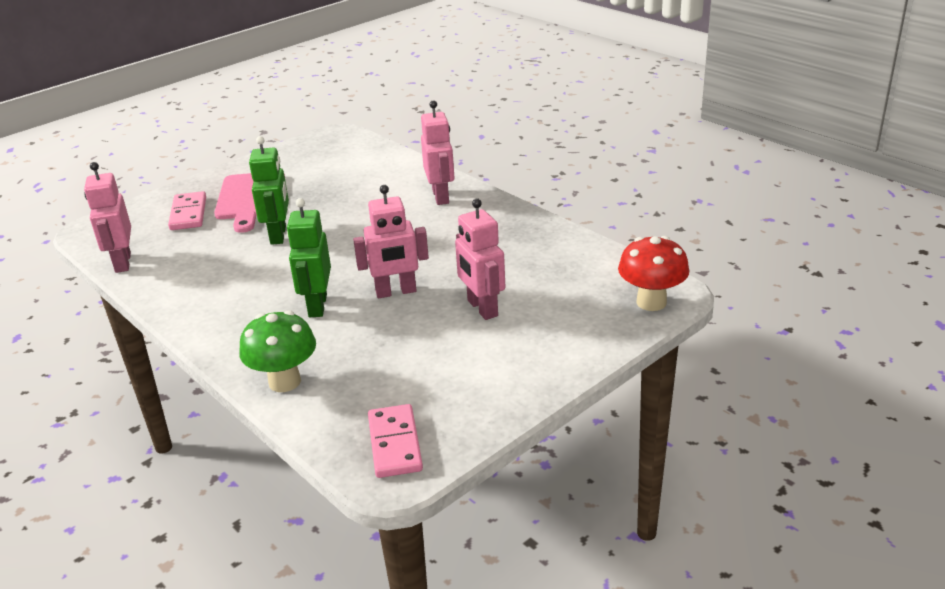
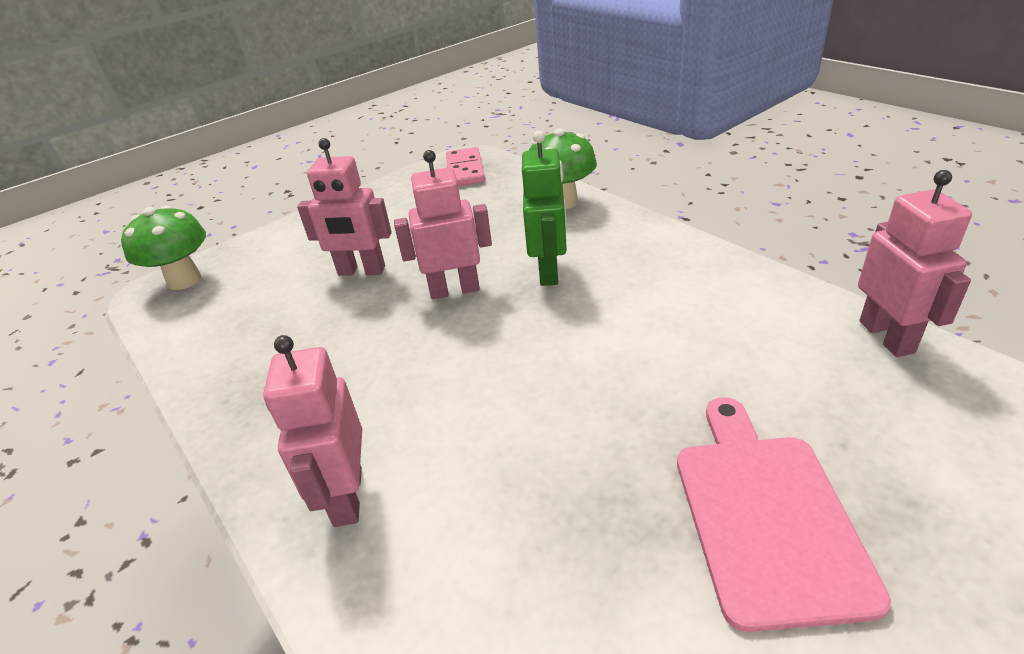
camera: 175 degrees left, 5 degrees up
(188, 214) = (877, 463): pink domino -> none
(278, 235) = (648, 393): green robot -> none
(482, 308) = (361, 271): pink robot -> pink robot turned 120 degrees clockwise
(651, 302) = (184, 280): red mushroom -> green mushroom

